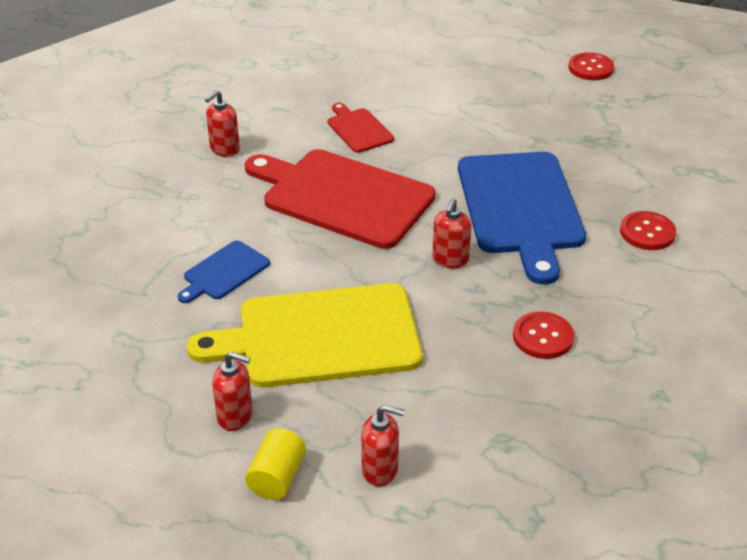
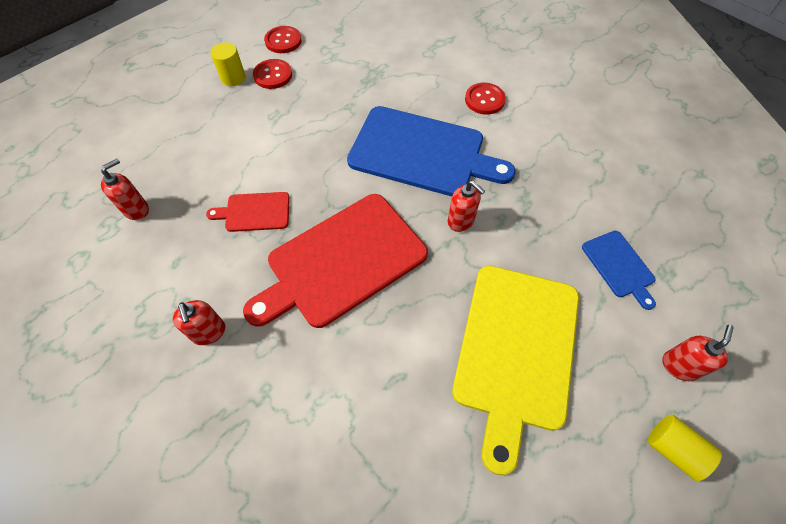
camera: 65 degrees left, 20 degrees up
(224, 272) = (397, 400): blue cutting board -> blue cutting board (619, 266)
(235, 416) = (593, 459): red soap dispenser -> red soap dispenser (136, 209)
(507, 59) = (233, 78): none -> yellow cylinder
(543, 337) = (568, 203): red button -> red button (273, 75)

